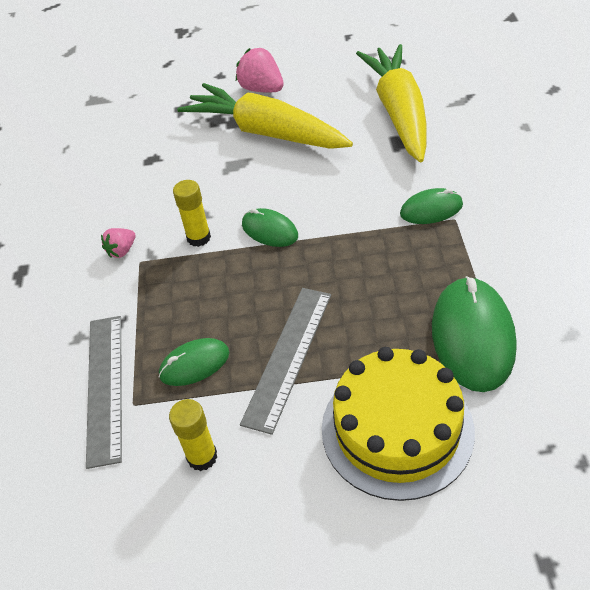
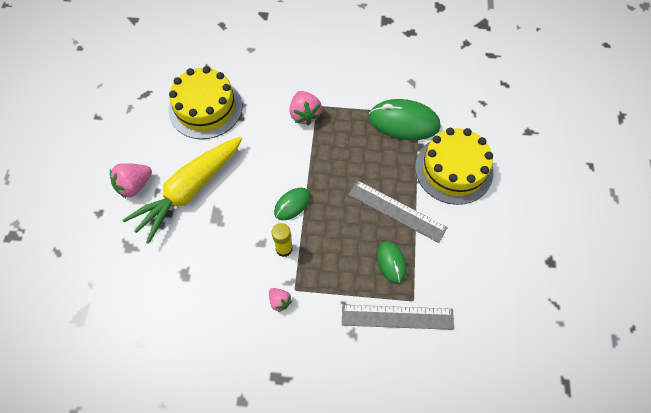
camera: 85 degrees left, 15 degrees up
(202, 457) = (455, 265): yellow glue stick -> none
(398, 112) = (205, 108): yellow carrot -> yellow cake
(431, 209) = (305, 115): green mouse -> pink strawberry

